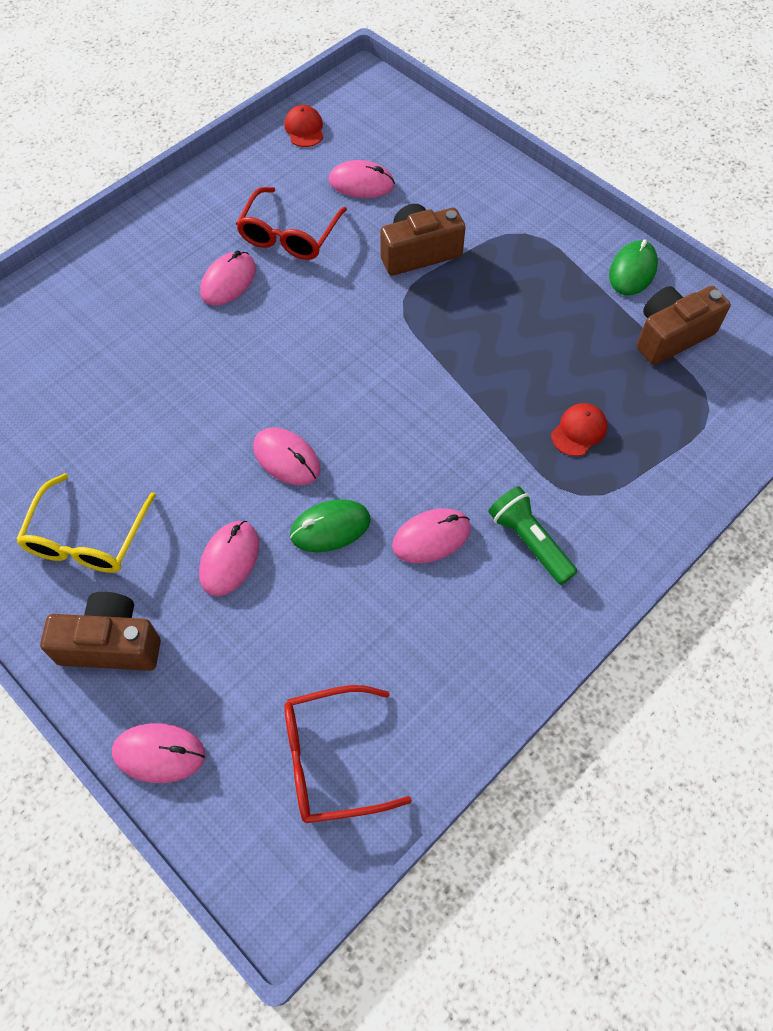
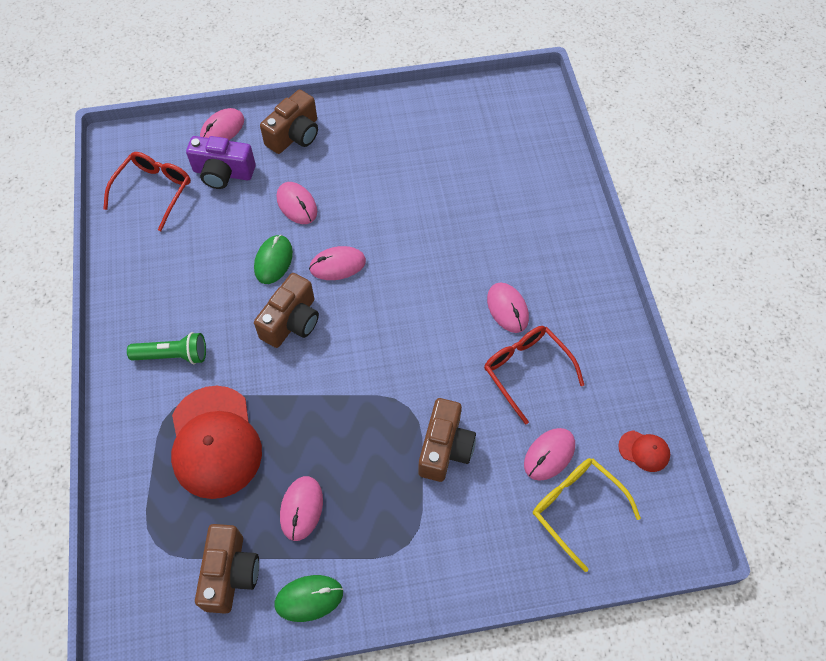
camera: 125 degrees right, 0 degrees up
(87, 538) = (365, 150): yellow glasses -> yellow glasses (576, 508)
(238, 689) = (223, 173): none -> purple camera
(393, 455) = (292, 321): none -> brown camera
(431, 537) = (222, 306): pink mouse -> pink mouse (301, 508)
(579, 431) = (215, 442): red cap -> red cap, size x2.31
(632, 271) = (309, 598): green mouse -> green mouse turned 75 degrees counterclockwise

